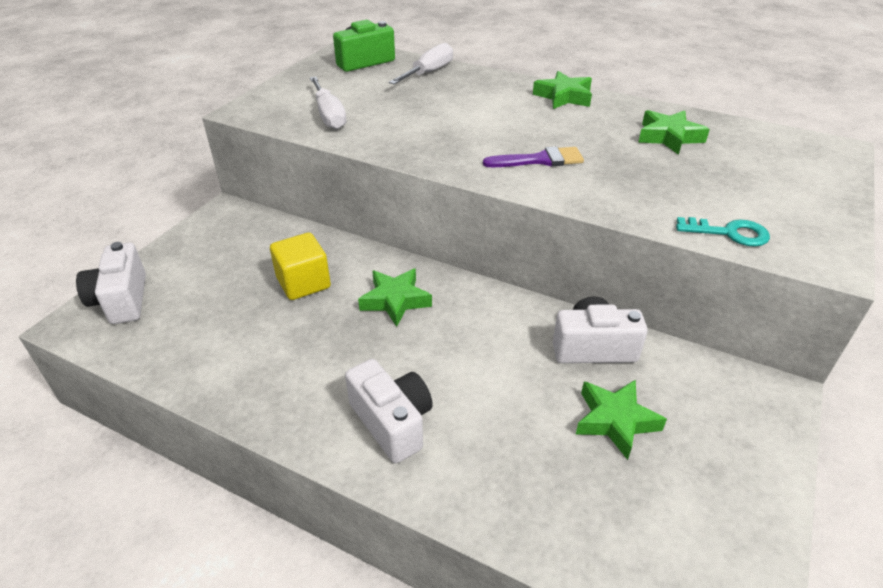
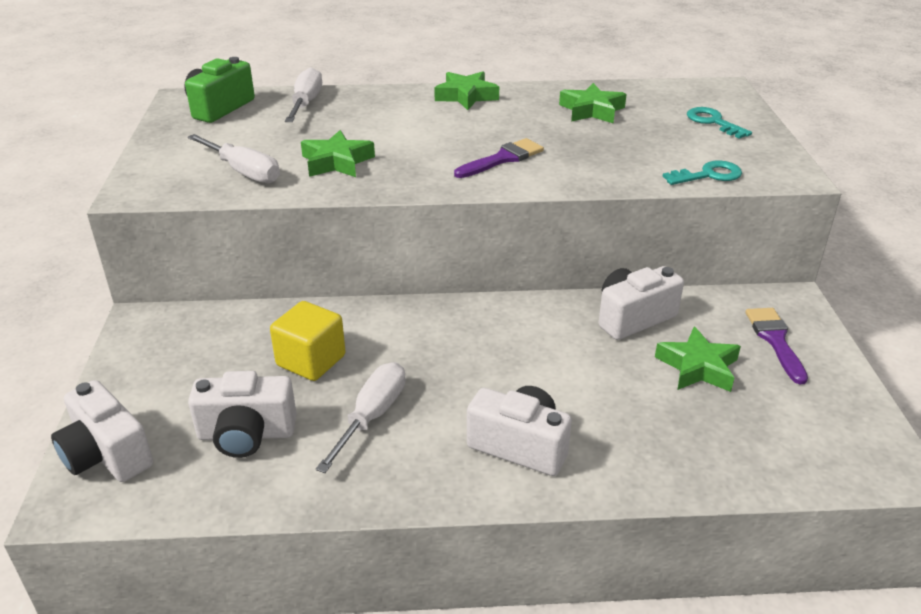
camera: 30 degrees left, 5 degrees down
(212, 322) = (246, 434): none -> white camera
(305, 346) = (372, 416): none -> white screwdriver
(395, 300) = (423, 343): green star -> green star (336, 162)
(721, 427) = (775, 340): none -> purple brush
(789, 180) = (713, 122): none -> turquoise key

